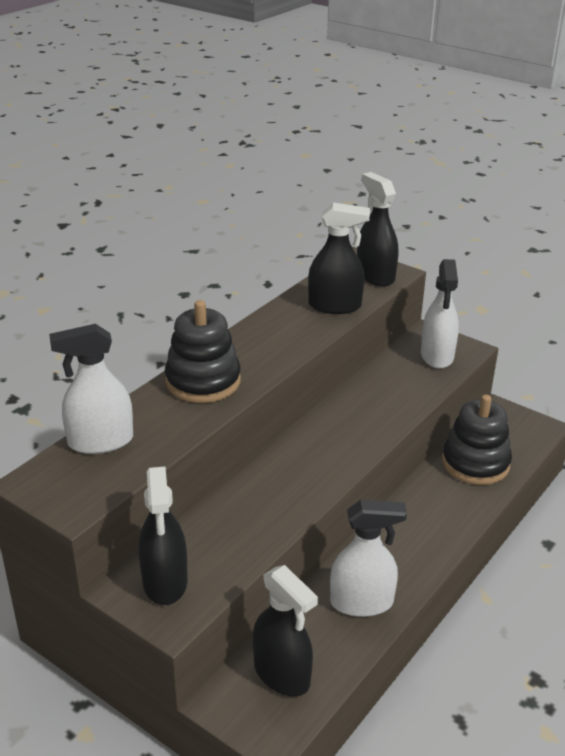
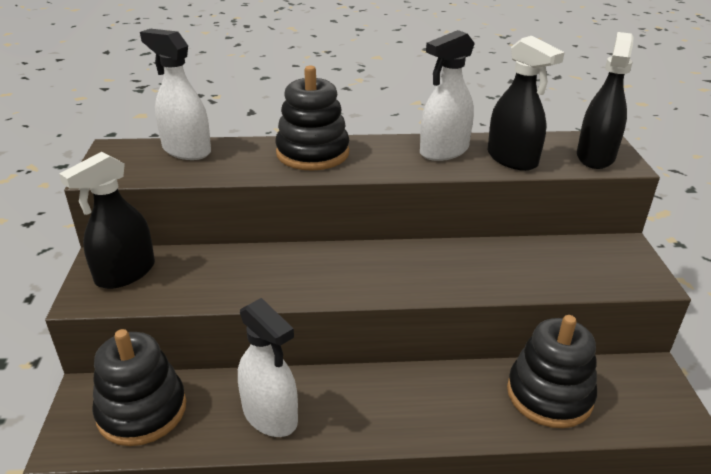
camera: 50 degrees right, 0 degrees up
(282, 674) = (142, 410): black spray bottle -> black stacking toy
(437, 356) = (603, 267): white spray bottle -> white spray bottle (444, 151)

